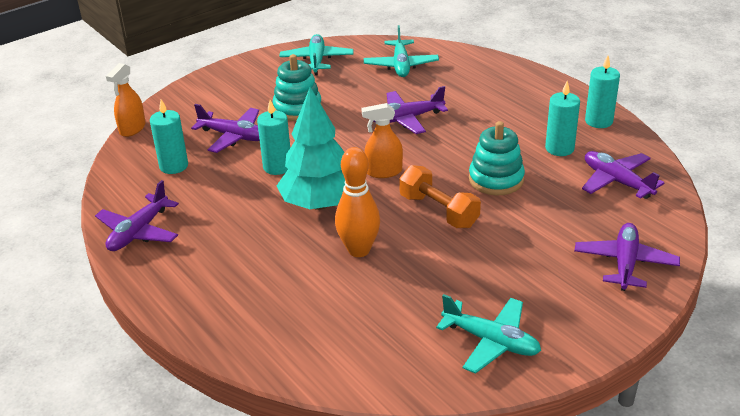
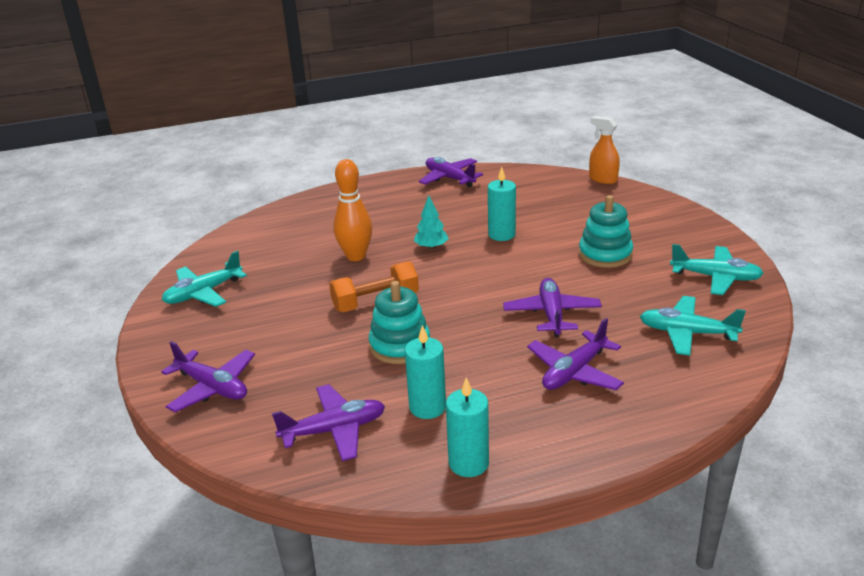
camera: 110 degrees right, 5 degrees down
(174, 166) = (531, 193): turquoise candle -> none
(233, 136) = (566, 219): purple plane -> purple plane (574, 372)
(319, 204) = (431, 247): turquoise tree -> turquoise tree, size x0.48
(383, 172) = (458, 284): orange spray bottle -> none

